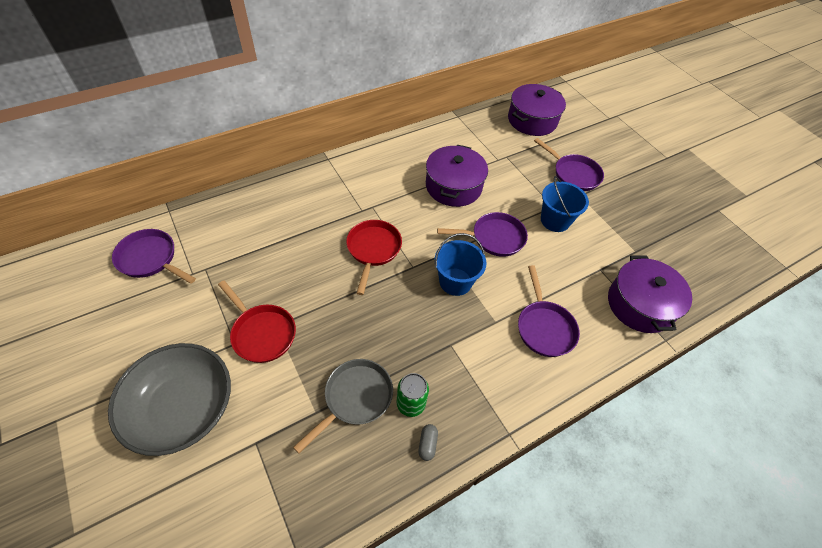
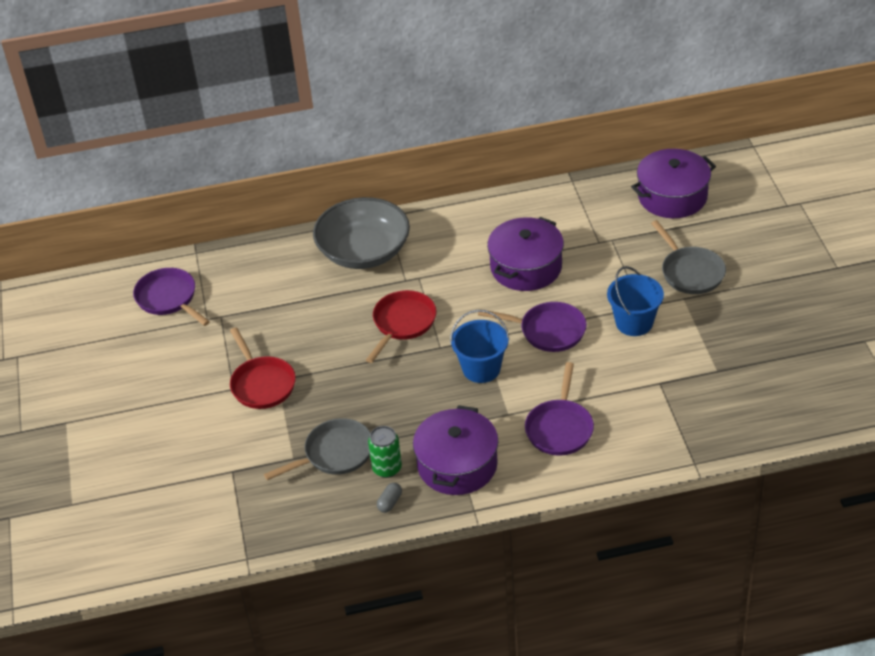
camera: 25 degrees right, 10 degrees down
(183, 407) = (174, 432): grey bowl -> grey bowl (364, 251)
(573, 174) = (690, 272): purple pan -> grey pan
(640, 304) = (686, 425): purple pot -> purple pot (457, 465)

